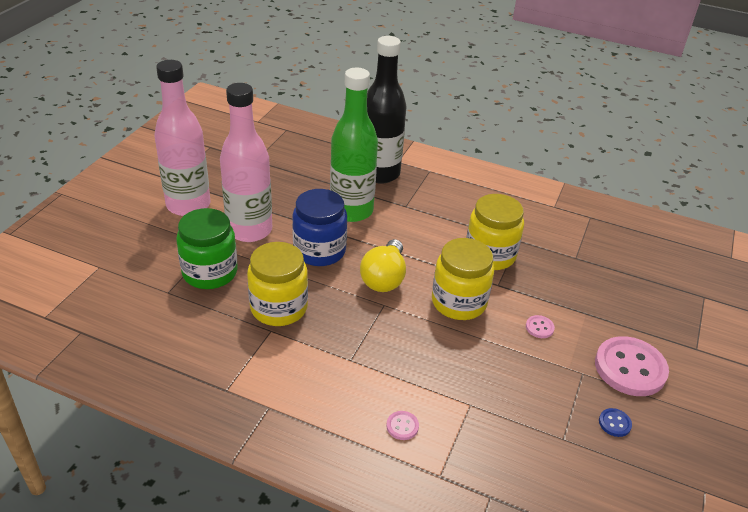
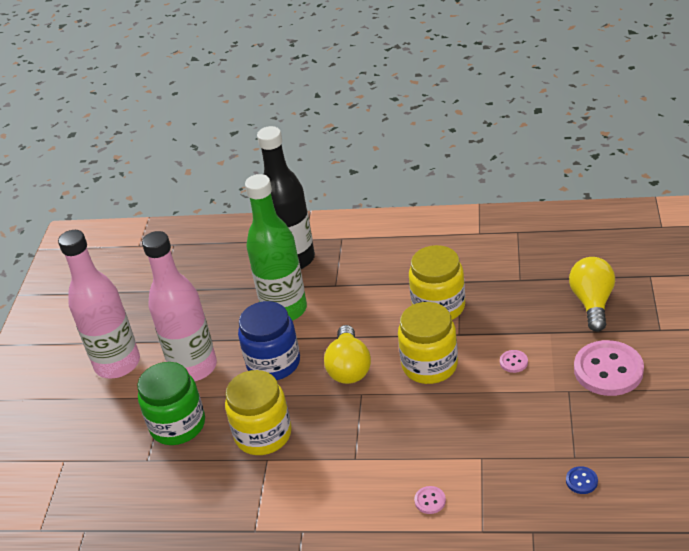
camera: 10 degrees left, 0 degrees up
(614, 423) = (613, 426): blue button -> blue button (581, 481)
(637, 301) = (592, 303): none -> yellow light bulb

